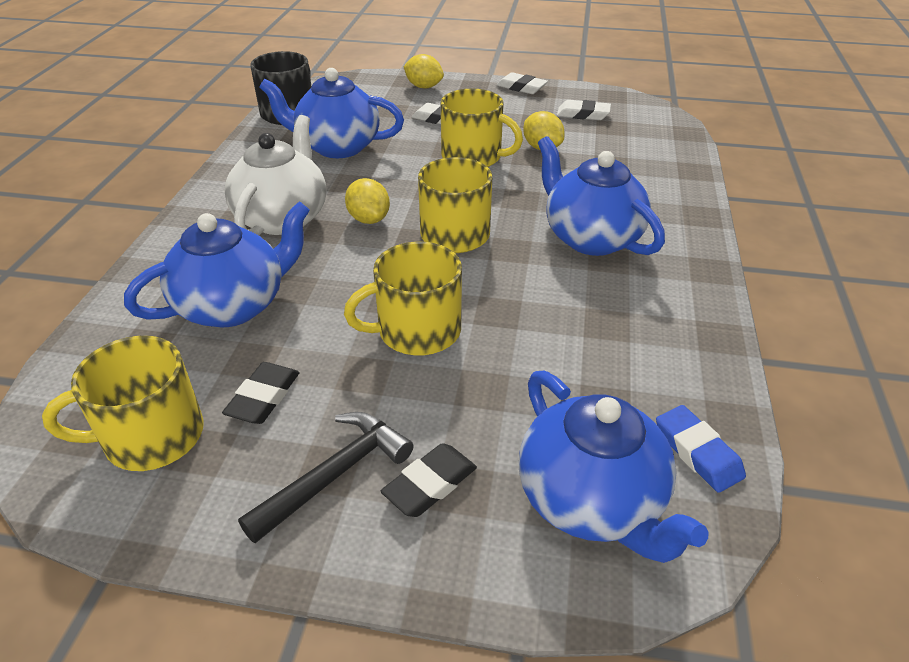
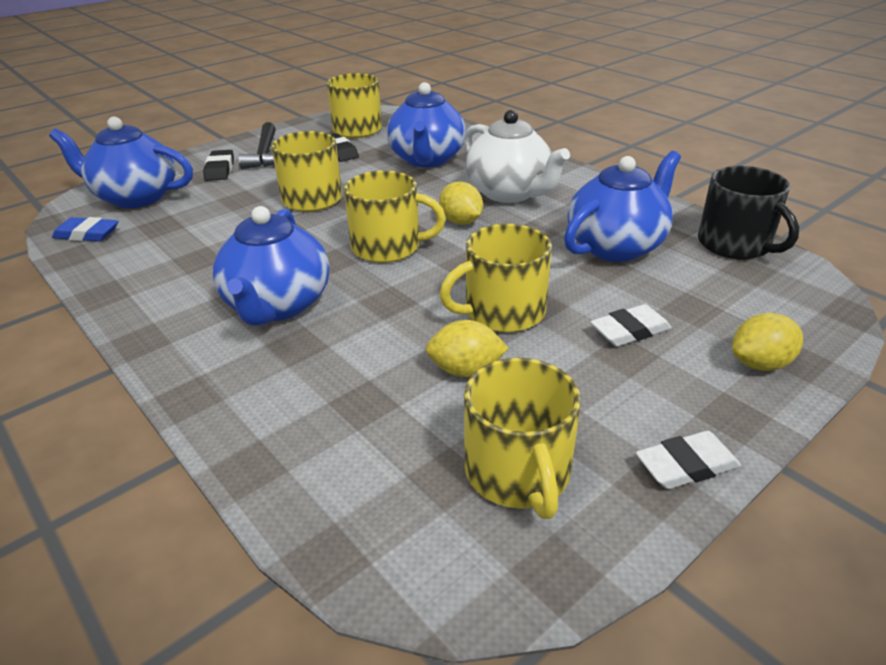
camera: 130 degrees right, 5 degrees down
(369, 219) = (461, 221): yellow lemon -> yellow lemon turned 45 degrees clockwise
(583, 114) = (518, 472): white eraser -> yellow mug
(590, 238) = (278, 305): blue teapot -> blue teapot turned 90 degrees clockwise

